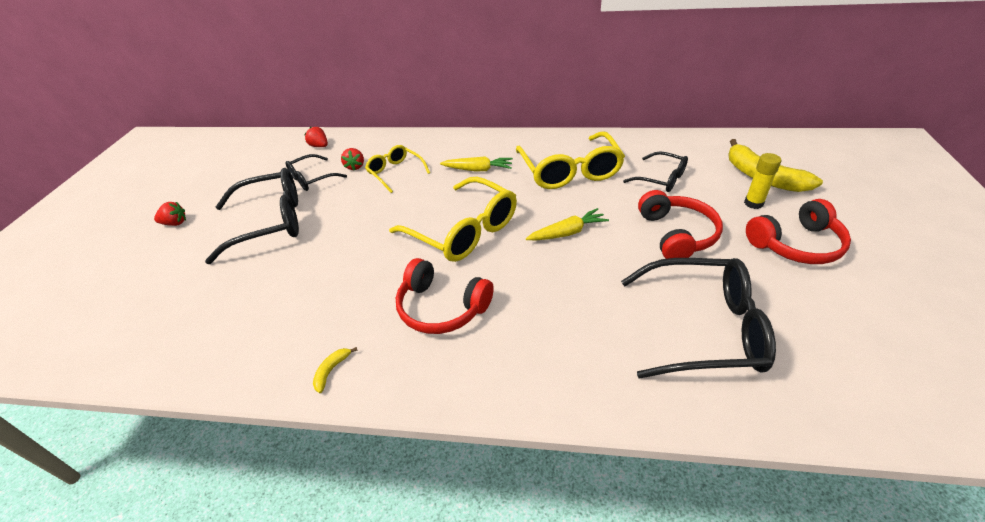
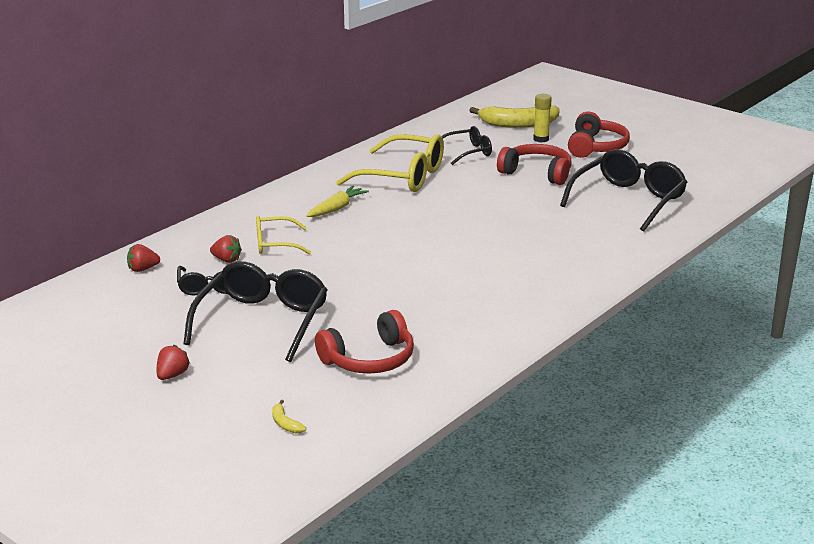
camera: 60 degrees left, 15 degrees down
(331, 371) = (515, 328): yellow banana -> yellow banana (285, 423)
(442, 307) = (501, 272): red headphones -> red headphones (369, 359)
(464, 231) = (419, 239): yellow glasses -> none
(567, 233) = (481, 205): yellow carrot -> none

